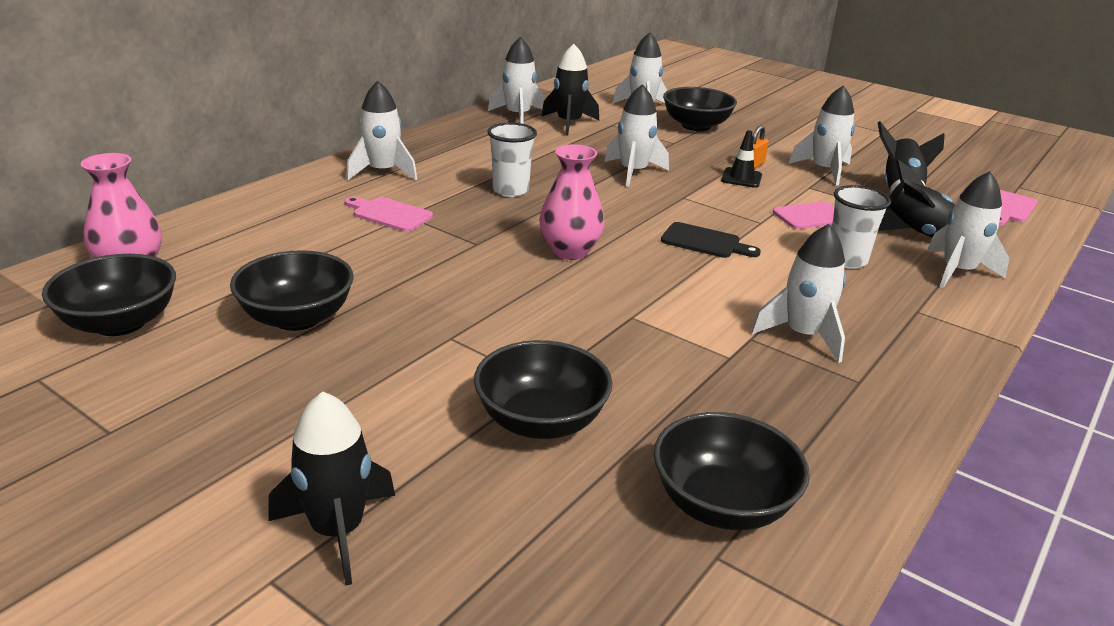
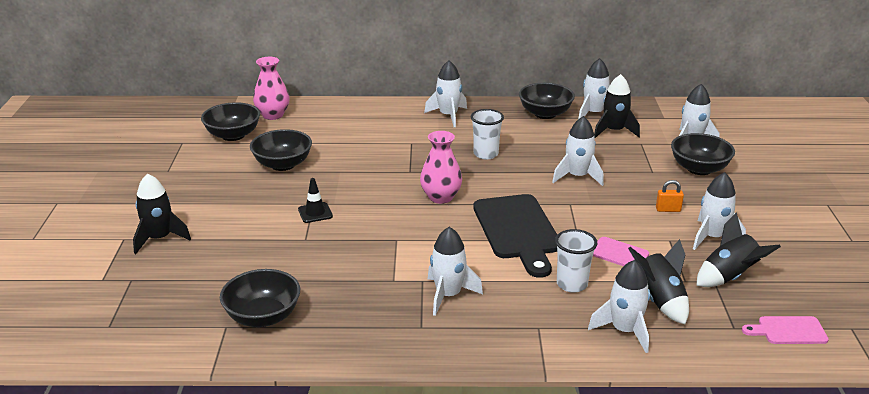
camera: 55 degrees right, 0 degrees up
(389, 214) = (405, 138): pink cutting board -> none
(541, 421) = (274, 251): black bowl -> black bowl (545, 114)
(704, 242) = (517, 231): black cutting board -> black cutting board, size x2.00
(741, 178) = (637, 212): black traffic cone -> black traffic cone (315, 213)

